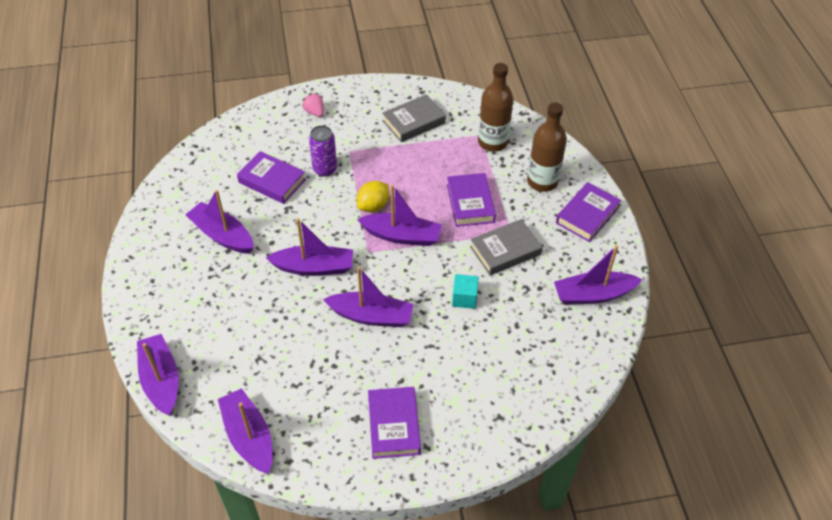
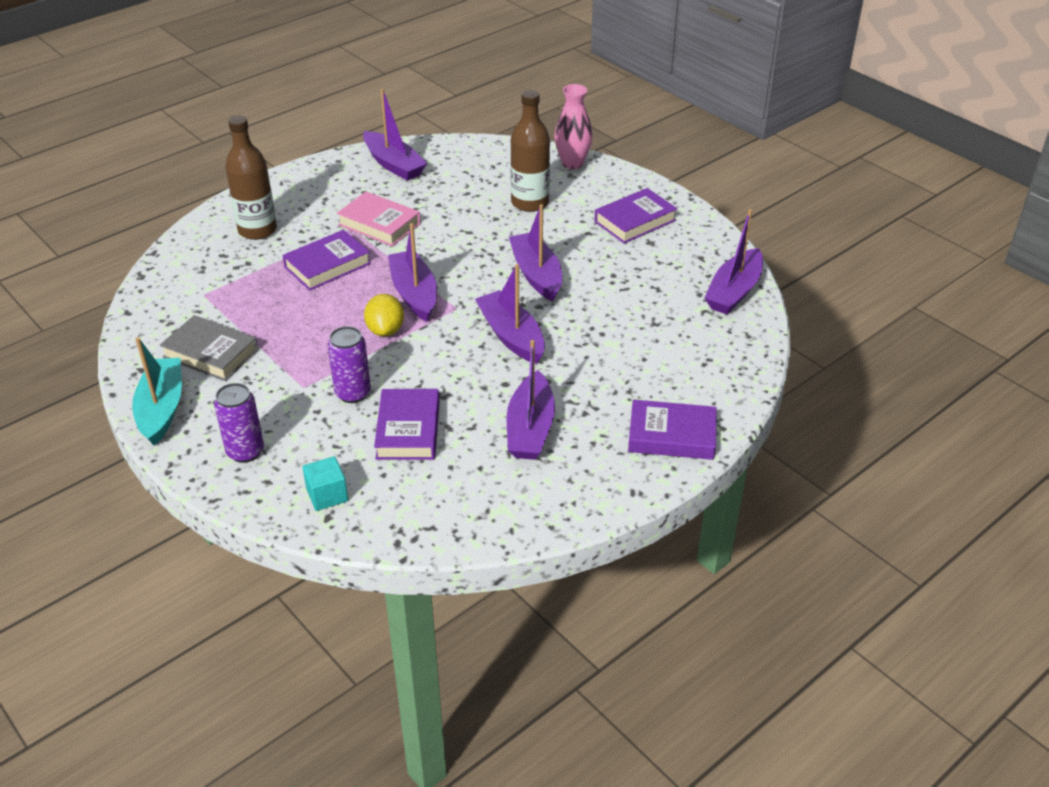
camera: 120 degrees left, 10 degrees down
(161, 380) = (746, 375): purple boat -> none
(315, 112) = (245, 452): pink strawberry -> purple can
(373, 206) = (385, 330): yellow lemon -> yellow lemon turned 75 degrees clockwise
(379, 91) = (161, 409): none -> turquoise boat
(464, 298) = (462, 229): turquoise cube -> turquoise cube (327, 495)
(492, 142) = (212, 281): brown bottle -> brown bottle (530, 203)
(505, 250) = (379, 224): grey book -> pink book
(518, 429) = (572, 163): none -> pink vase
(587, 215) = (289, 191): purple book -> purple book (671, 435)

